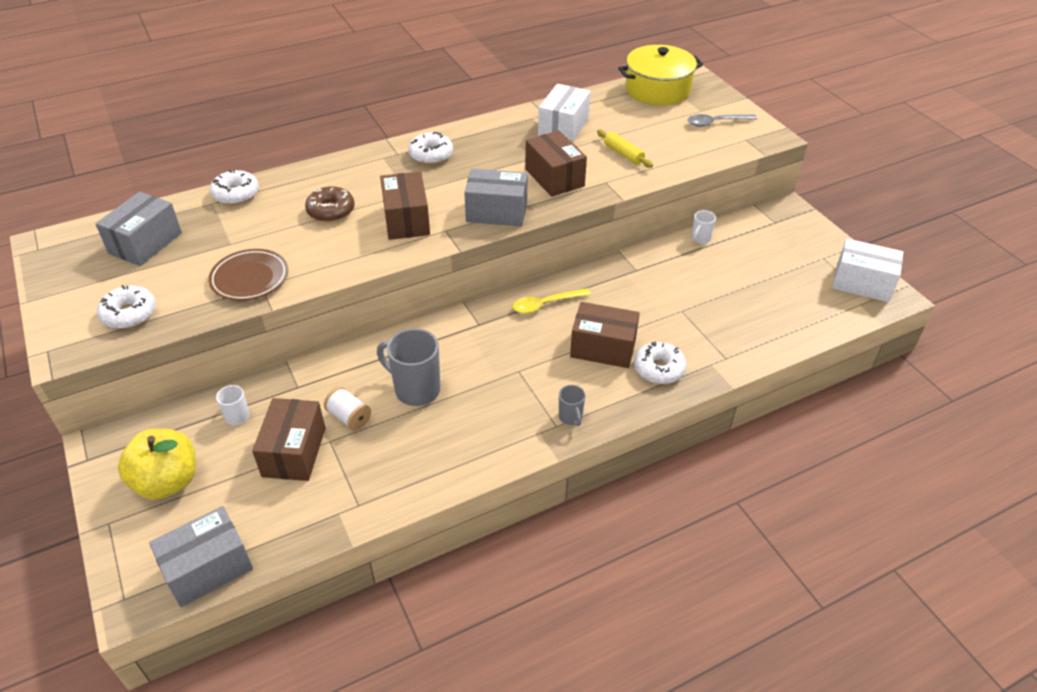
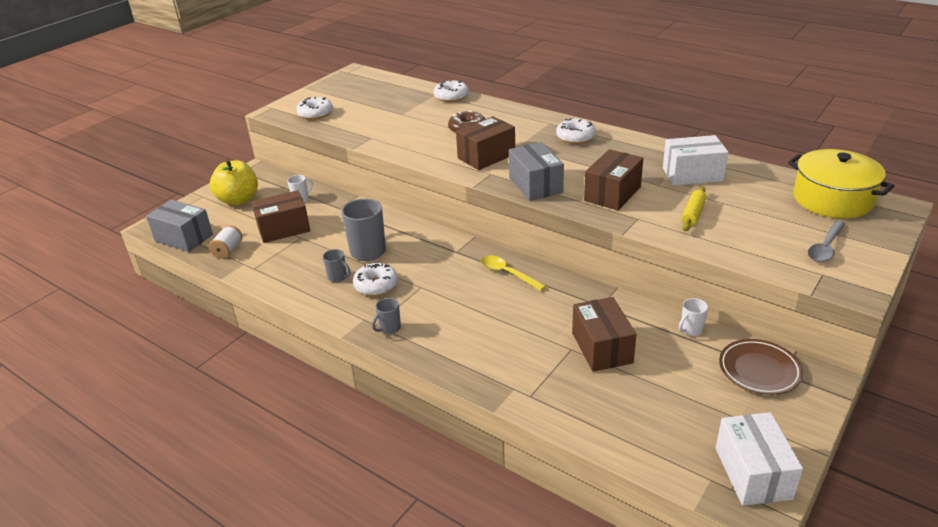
camera: 65 degrees right, 10 degrees down
(145, 243) = (379, 93): grey box -> none
(250, 278) = (375, 132): brown plate -> brown plate (759, 370)
(349, 417) = (325, 236): white spool -> white spool (228, 250)
(446, 430) = (338, 277): none -> grey mug
(603, 348) = (481, 319): brown box -> brown box (602, 348)
(659, 369) = (481, 358): white donut -> white donut (376, 285)
(700, 239) = (691, 330): white mug -> white mug turned 45 degrees counterclockwise
(715, 123) = (825, 248): grey spoon -> grey spoon turned 105 degrees counterclockwise

